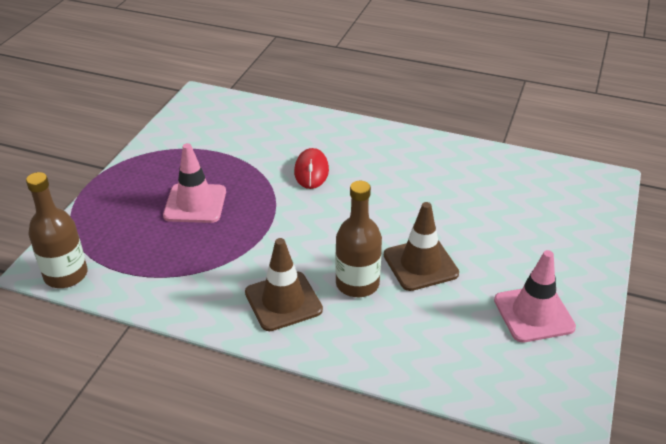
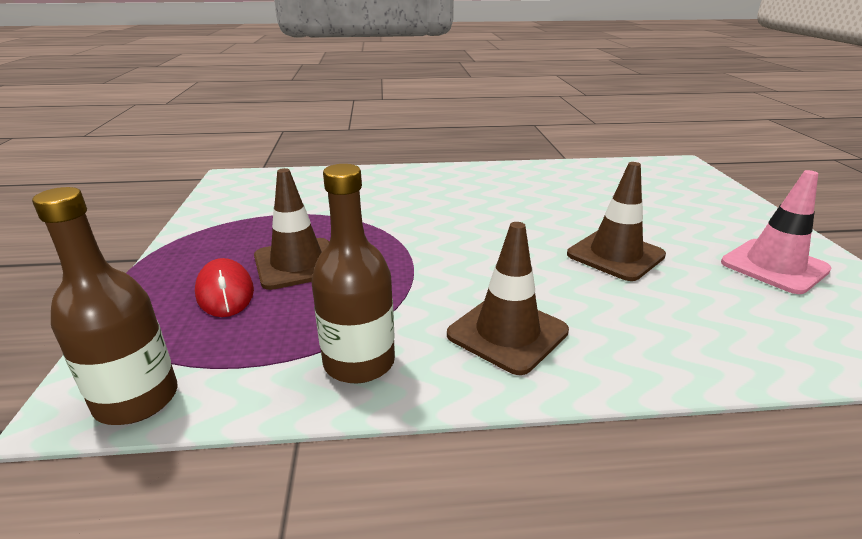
camera: 25 degrees left, 10 degrees down
(195, 203) = (297, 264): pink traffic cone -> brown traffic cone
(311, 171) = (413, 208): red mouse -> red mouse (225, 292)
(357, 284) = (573, 290): brown bottle -> brown bottle (359, 362)

